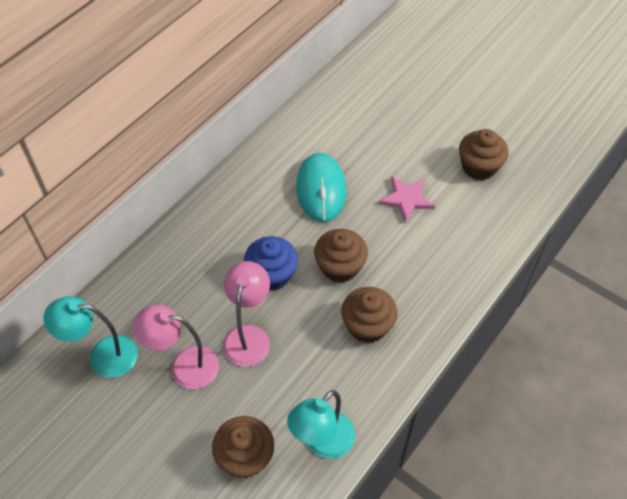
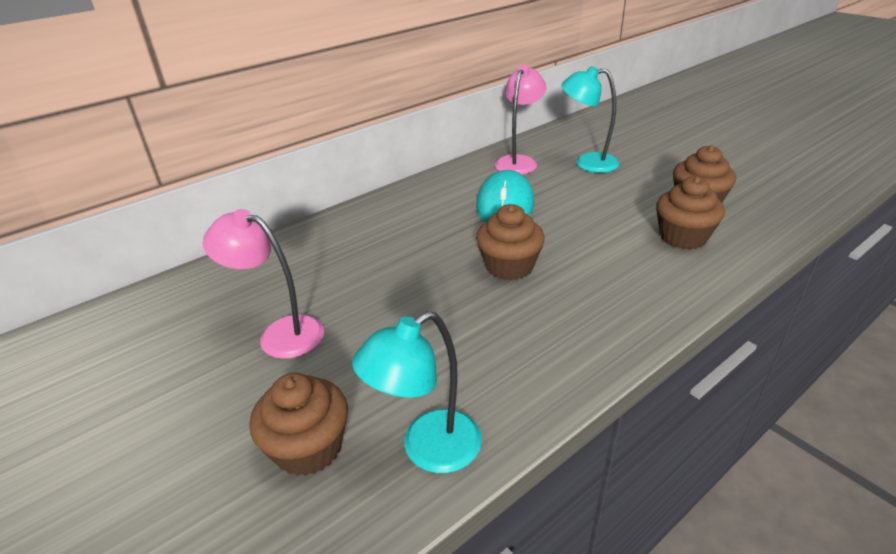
camera: 15 degrees right, 20 degrees down
(103, 356) = (192, 312): turquoise lamp -> turquoise lamp (587, 163)
(249, 336) = (373, 315): pink lamp -> pink lamp (518, 161)
(272, 274) = (424, 264): blue cupcake -> none
(367, 326) = (531, 324): brown cupcake -> brown cupcake (683, 237)
(406, 199) = (604, 220): pink star -> none

